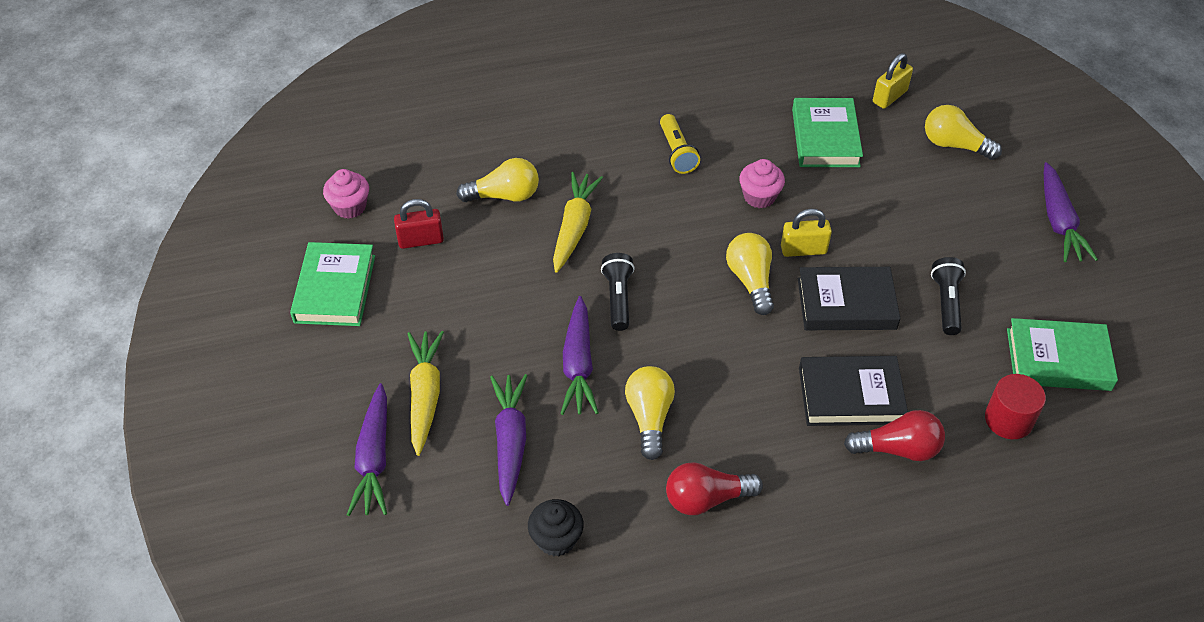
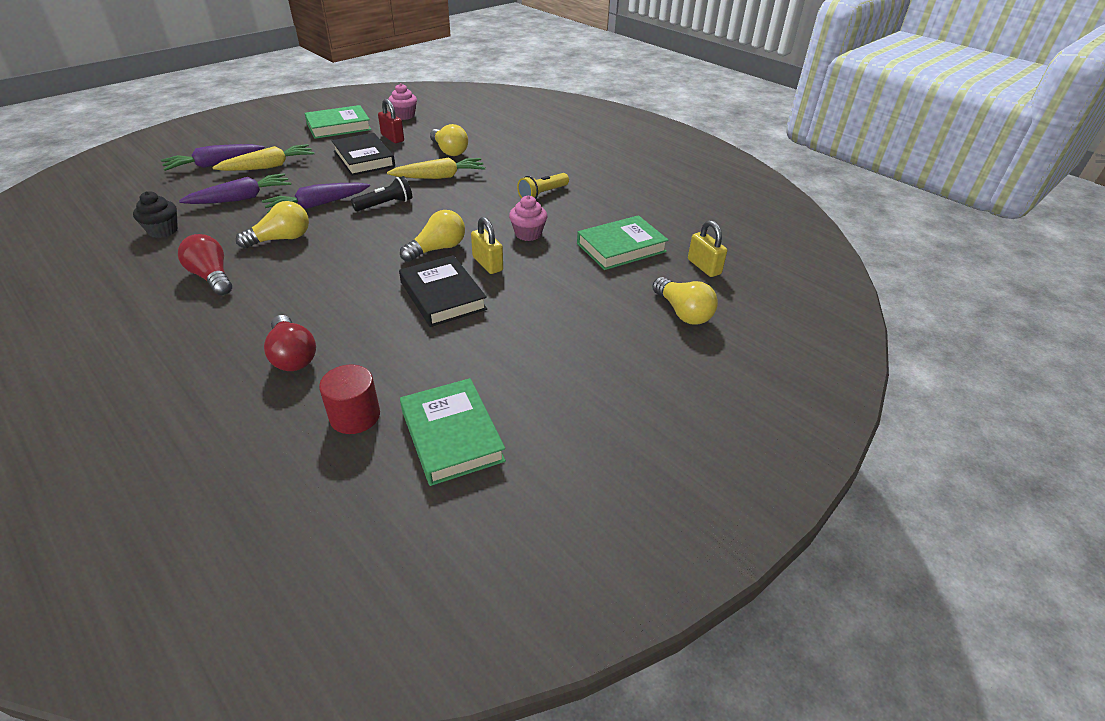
camera: 60 degrees right, 10 degrees down
(850, 395) = (342, 319): black book -> black book (364, 159)
(889, 97) = (704, 267): yellow padlock -> yellow padlock turned 45 degrees clockwise
(946, 302) = (480, 348): black flashlight -> none
(954, 145) = (683, 312): yellow light bulb -> yellow light bulb turned 150 degrees clockwise
(1058, 221) = (645, 398): purple carrot -> none

